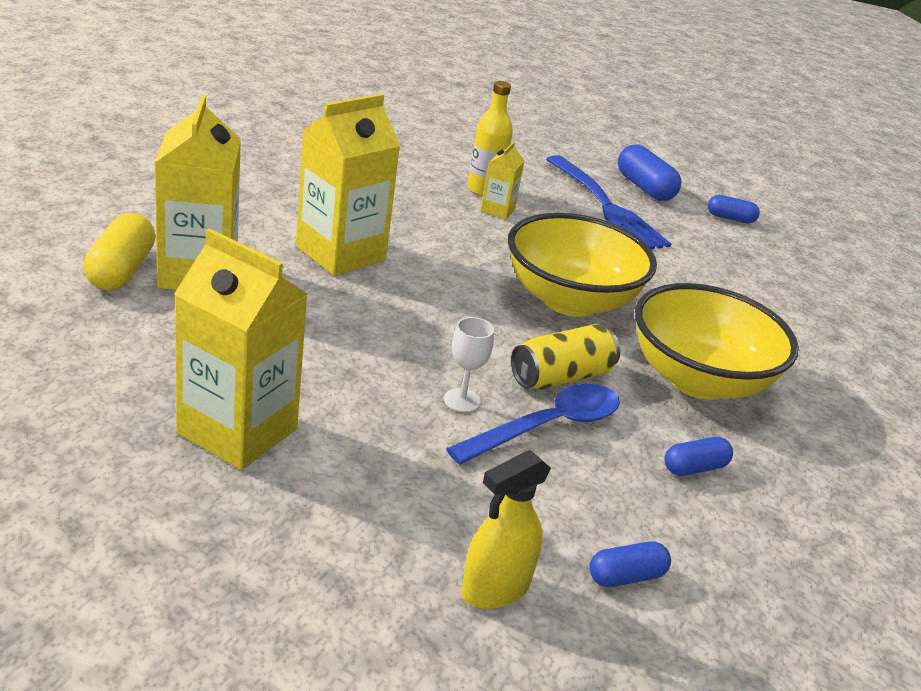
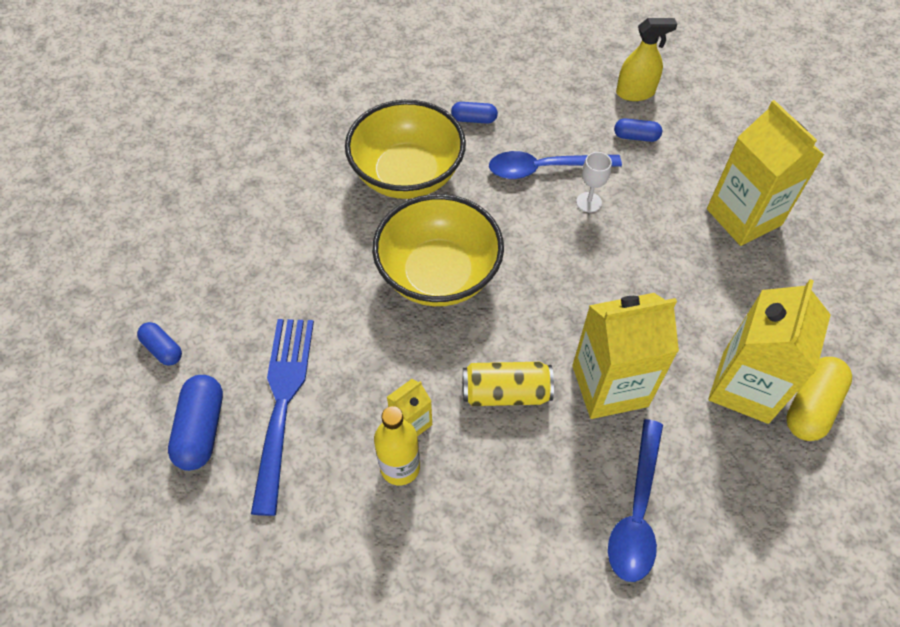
camera: 145 degrees left, 25 degrees up
(279, 193) = (636, 511): none -> blue spoon
(561, 377) = (505, 203): yellow can -> yellow can (506, 392)
(626, 576) = (565, 79): blue capsule -> blue capsule (636, 137)

